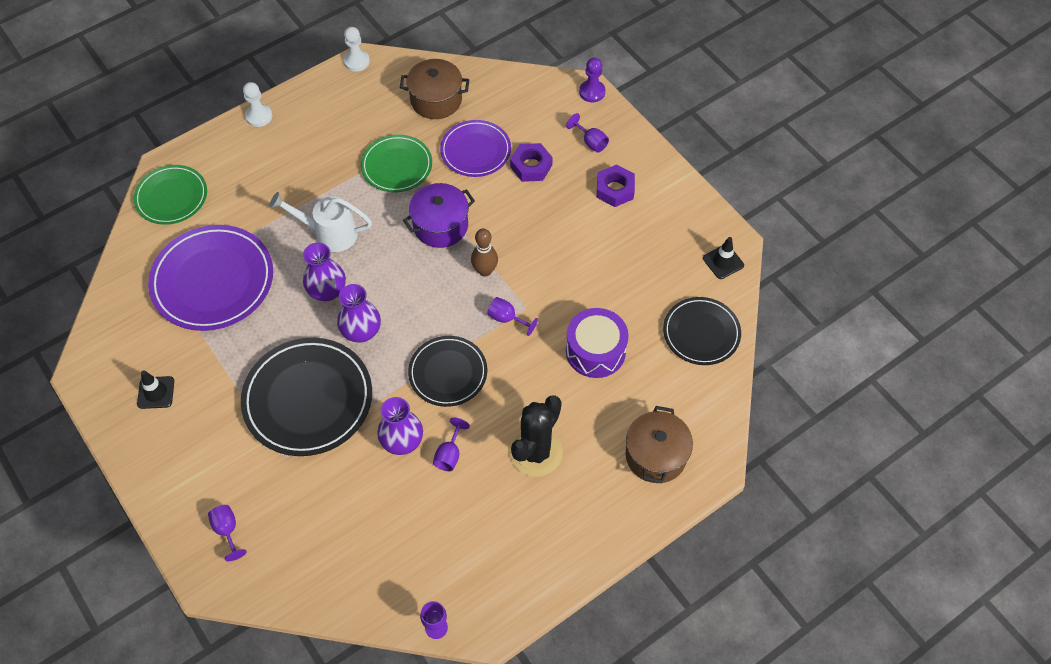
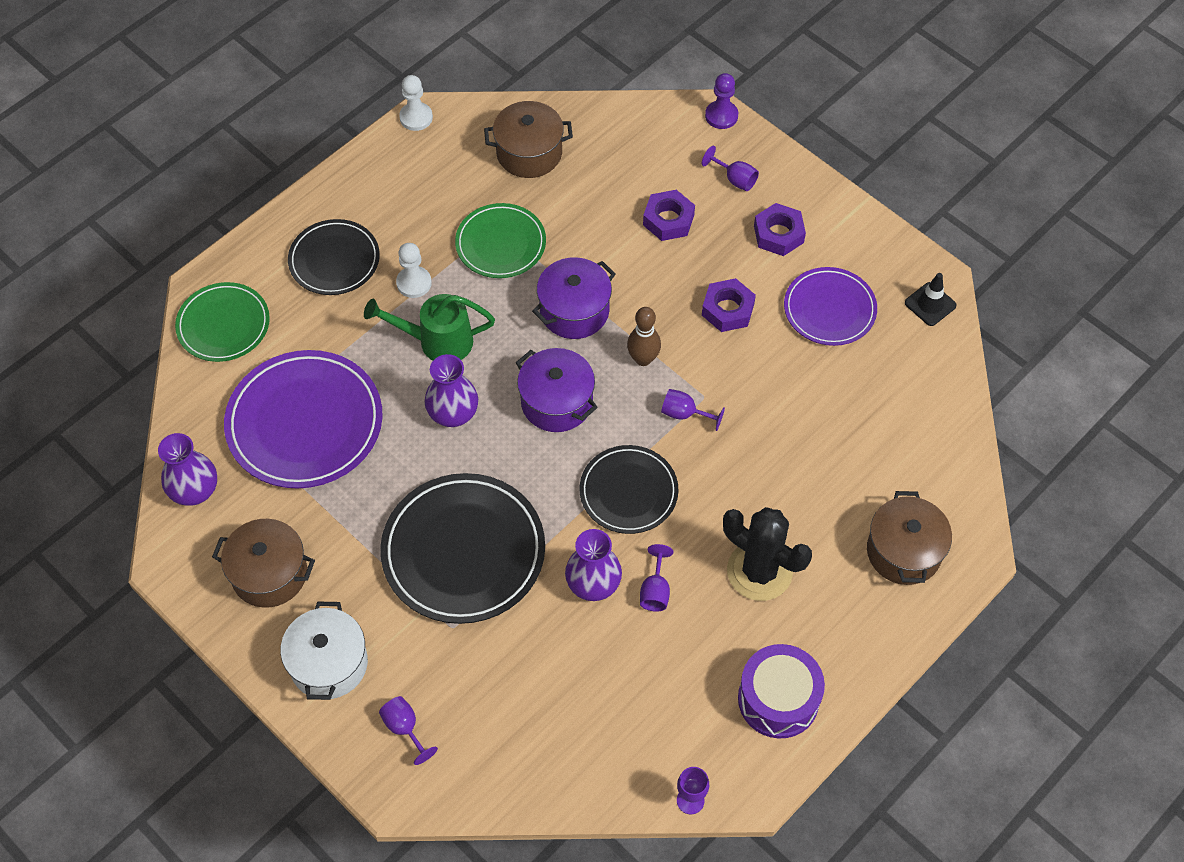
camera: 10 degrees left, 0 degrees up
(156, 392) = (269, 574): black traffic cone -> brown pot
(182, 470) = (329, 663): none -> white pot
(259, 116) = (309, 205): white pawn -> white pawn (414, 283)
(329, 233) = (437, 341): white watering can -> green watering can
(361, 331) = (509, 457): purple vase -> purple vase (195, 491)
(409, 294) = (556, 402): none -> purple pot
(475, 151) = (595, 210): purple plate -> purple plate (829, 309)
(536, 452) = (759, 571): black cactus -> black cactus turned 75 degrees counterclockwise
(560, 242) = (727, 310): none -> purple nut
(595, 351) = (802, 437): purple drum -> purple drum (778, 699)
(701, 333) = (924, 395): black plate -> black plate (334, 260)

